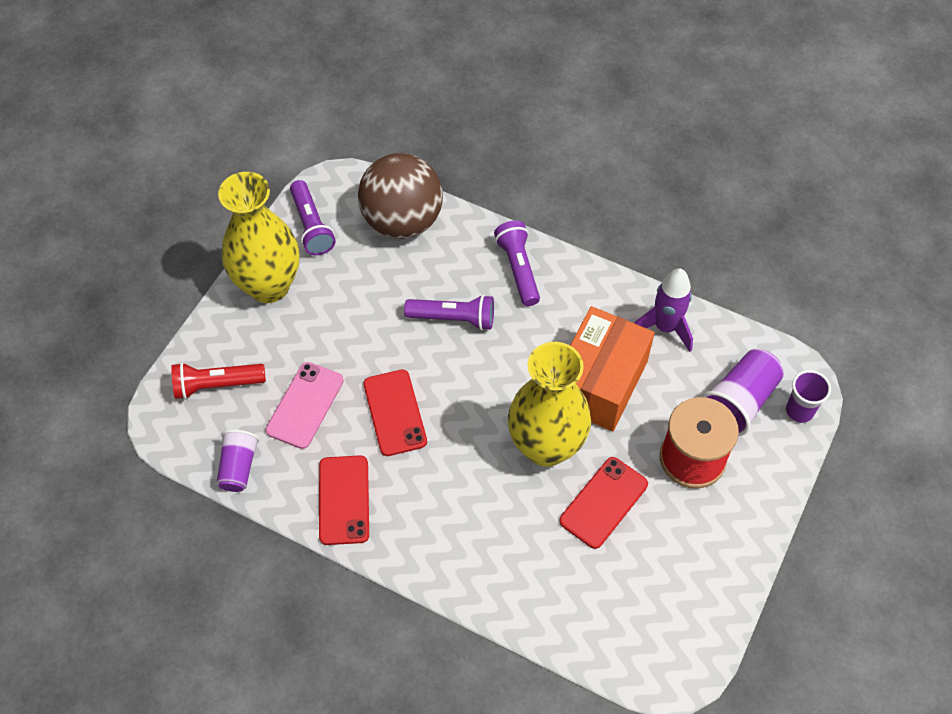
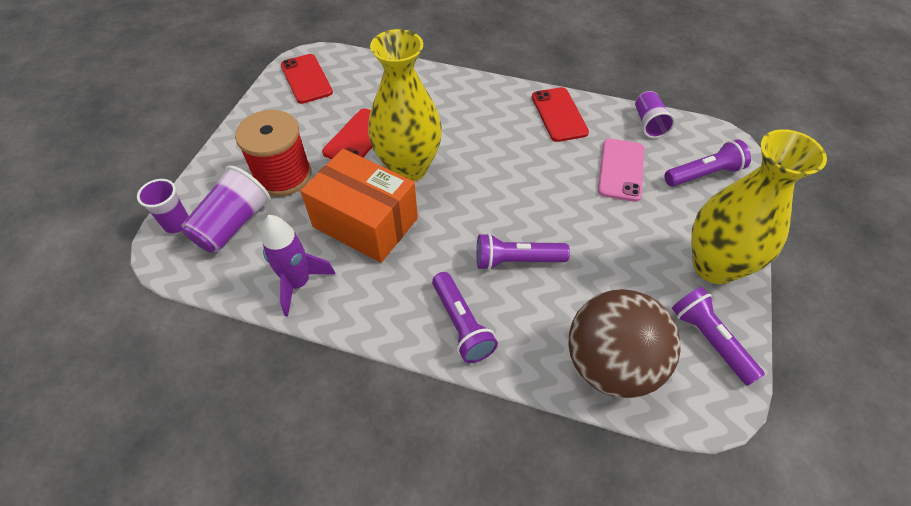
camera: 170 degrees right, 5 degrees down
(216, 385) = (704, 174): red flashlight -> purple flashlight
(395, 413) = (543, 174): red phone -> red phone (306, 79)
(599, 383) = (365, 222): orange box -> orange box turned 75 degrees counterclockwise

